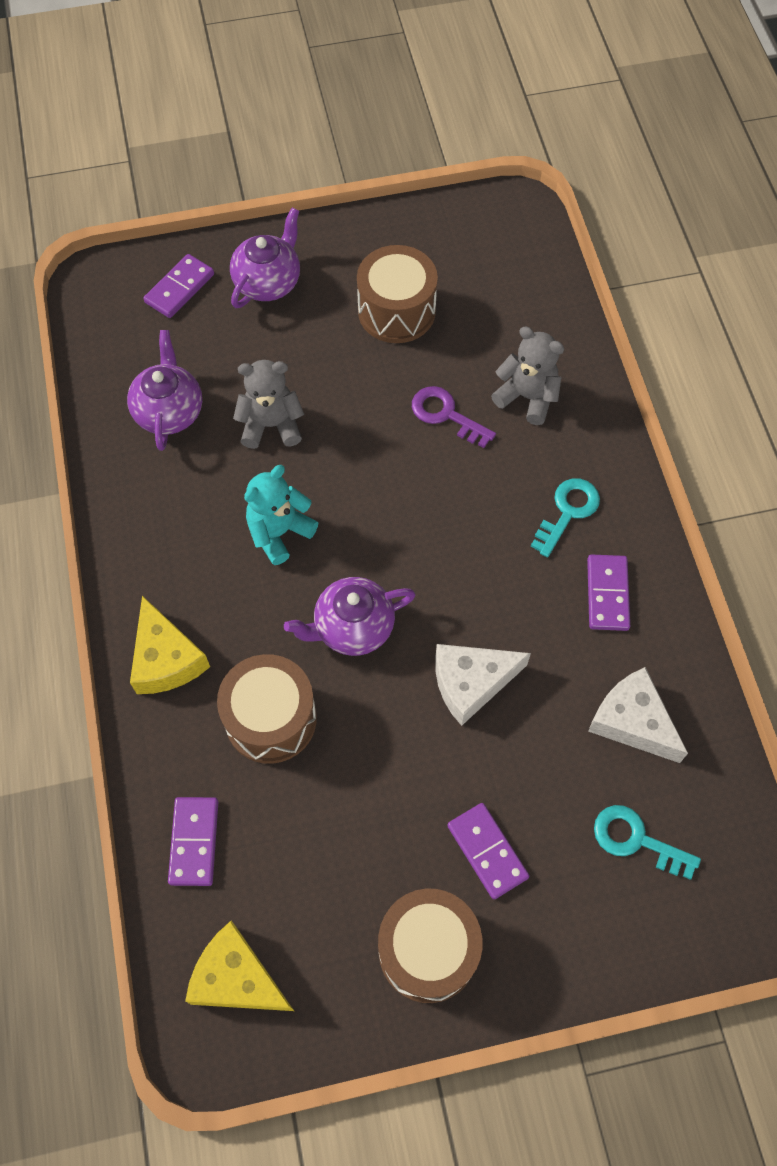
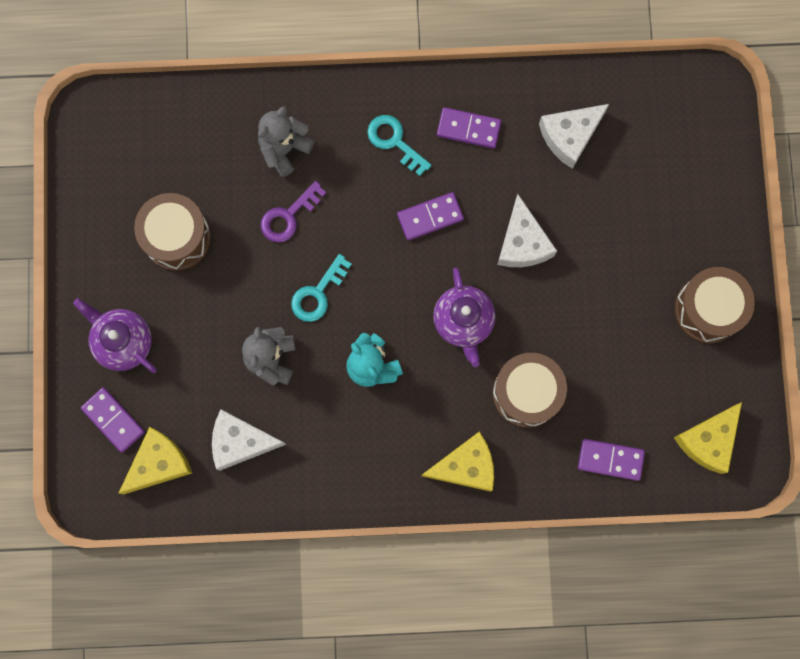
camera: 80 degrees left, 15 degrees up
(136, 337) = (159, 463): none -> yellow cheese
(169, 411) = (240, 442): purple teapot -> white cheese
(487, 851) = (647, 257): purple domino -> purple domino (430, 217)
(636, 840) = (654, 155): turquoise key -> turquoise key (318, 293)

